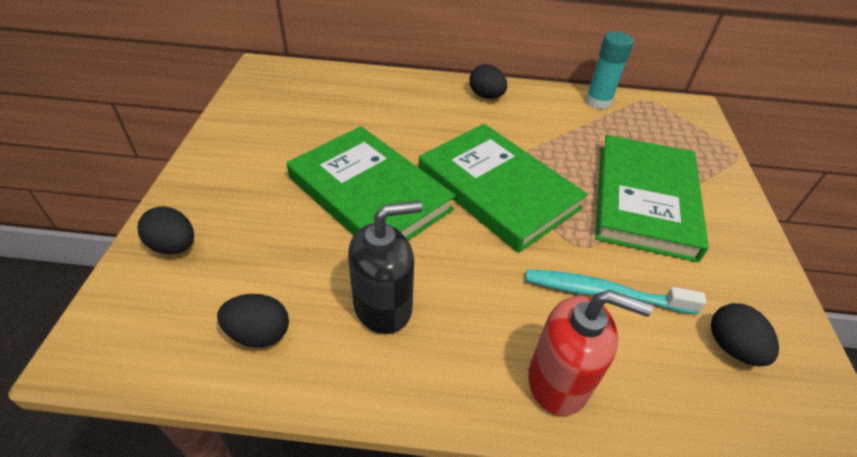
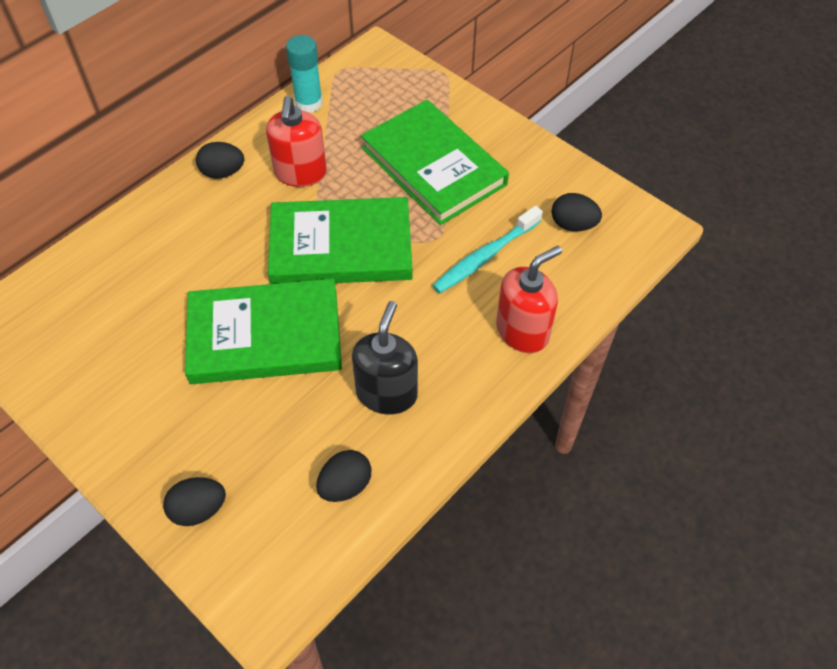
camera: 50 degrees left, 10 degrees up
(534, 131) = (300, 173): none -> red soap dispenser

